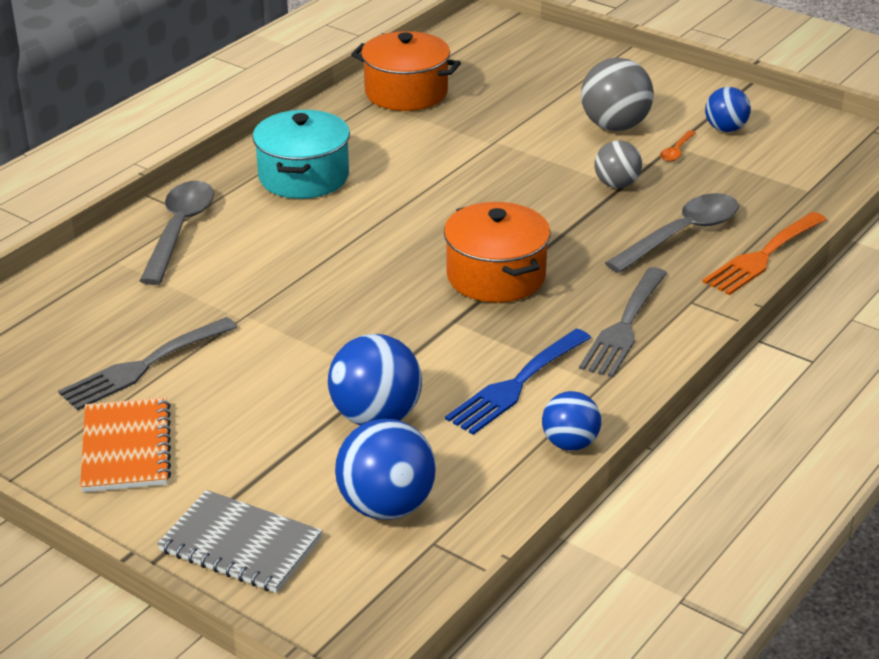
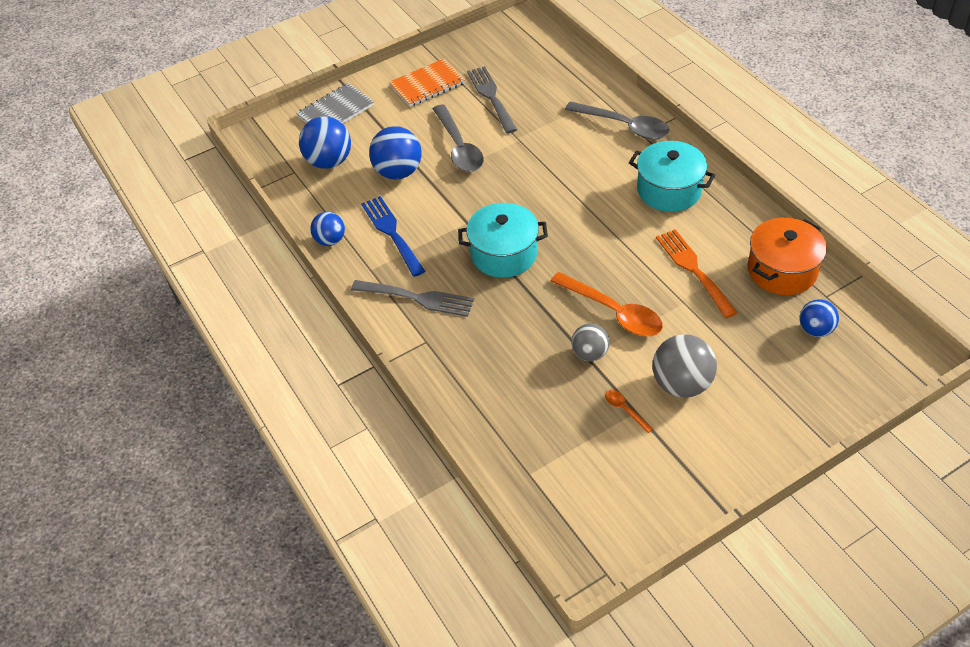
camera: 115 degrees right, 15 degrees up
(126, 448) = (427, 85): orange notebook -> orange notebook turned 45 degrees counterclockwise
(496, 276) = (504, 254): orange pot -> turquoise pot
(542, 180) = (613, 312): none -> orange spoon
(624, 326) = (418, 298): grey fork -> grey fork turned 150 degrees clockwise
(681, 234) = (505, 367): grey spoon -> grey spoon (459, 147)
(725, 129) = (650, 459): blue ball -> blue ball (815, 329)
(763, 256) = (455, 403): orange fork -> orange fork (693, 269)

